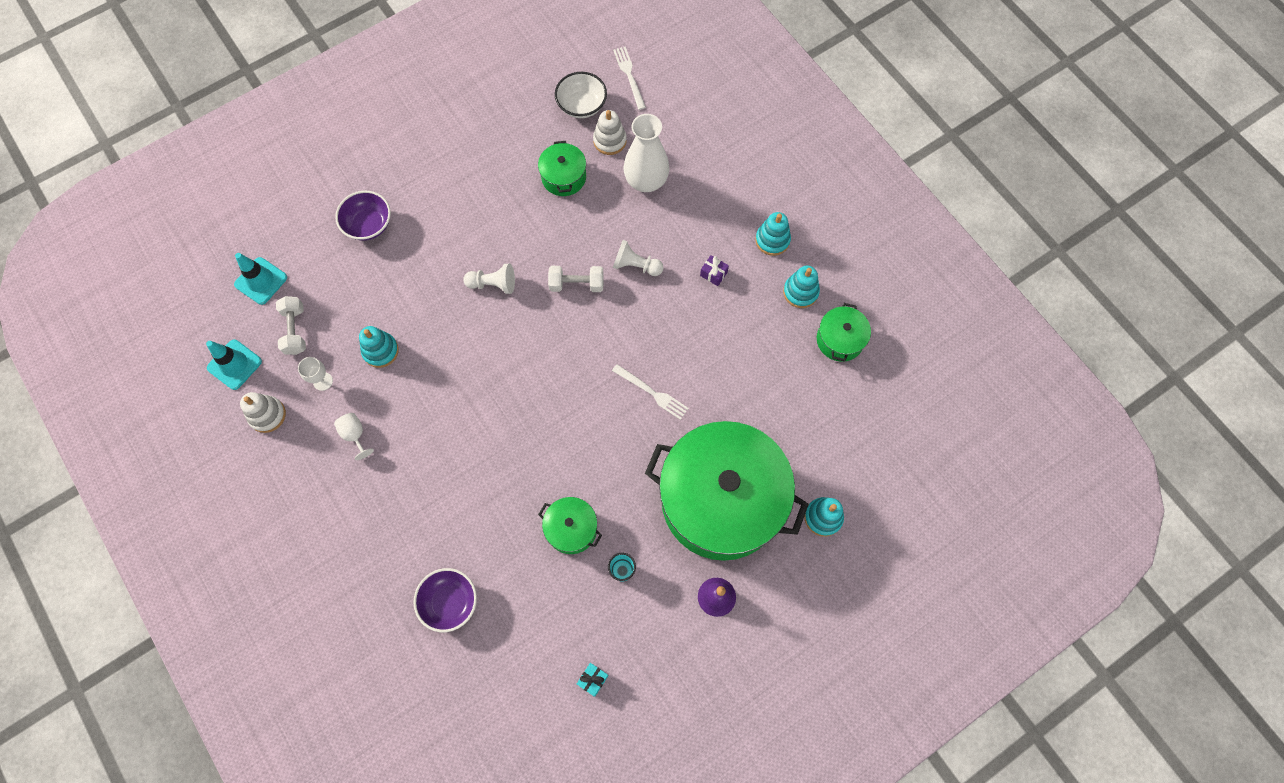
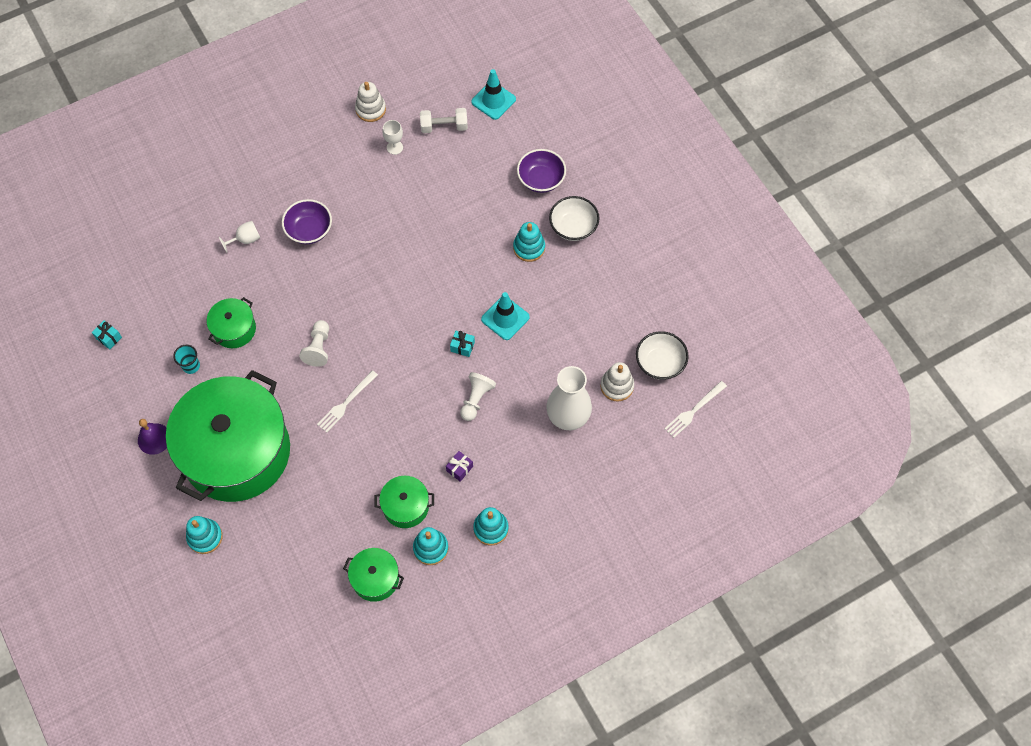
camera: 95 degrees right, 5 degrees down
(234, 364) = (418, 85): turquoise traffic cone -> turquoise traffic cone (505, 318)
(355, 435) = (343, 171): white goblet -> white goblet (245, 239)
(380, 351) = (416, 189): turquoise stacking toy -> turquoise stacking toy (529, 248)
(428, 190) = (573, 227): none -> white bowl
(449, 602) = (192, 237): purple bowl -> purple bowl (309, 230)
(493, 284) = (470, 277): white pawn -> white pawn (318, 348)
(564, 177) = (578, 342): green pot -> green pot (405, 506)
(577, 284) = (462, 347): white dumbbell -> turquoise gift
(629, 76) = (694, 410): white fork -> white fork turned 150 degrees clockwise

